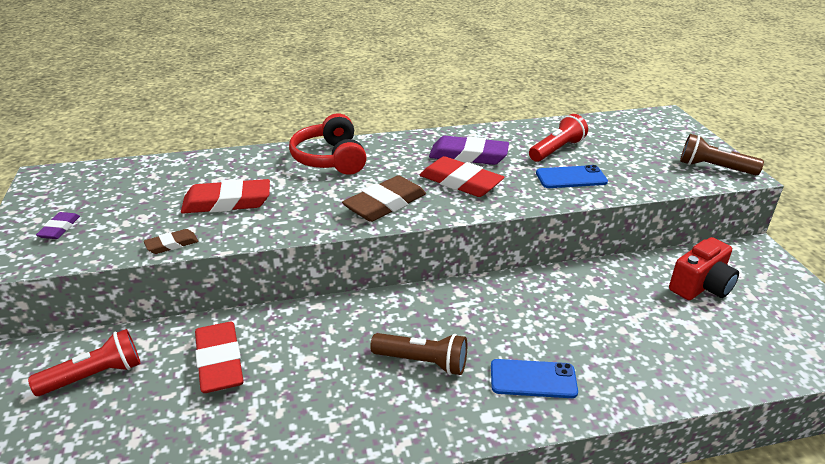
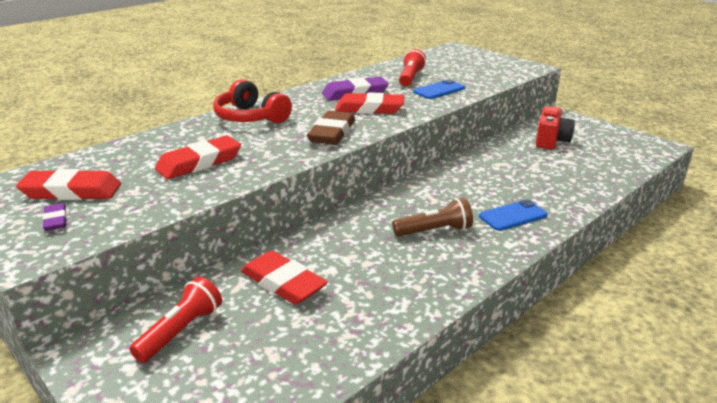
camera: 30 degrees left, 5 degrees down
(101, 200) = (71, 191): none -> red eraser
(172, 244) = (188, 200): brown eraser -> none
(714, 168) = (515, 67): brown flashlight -> none

